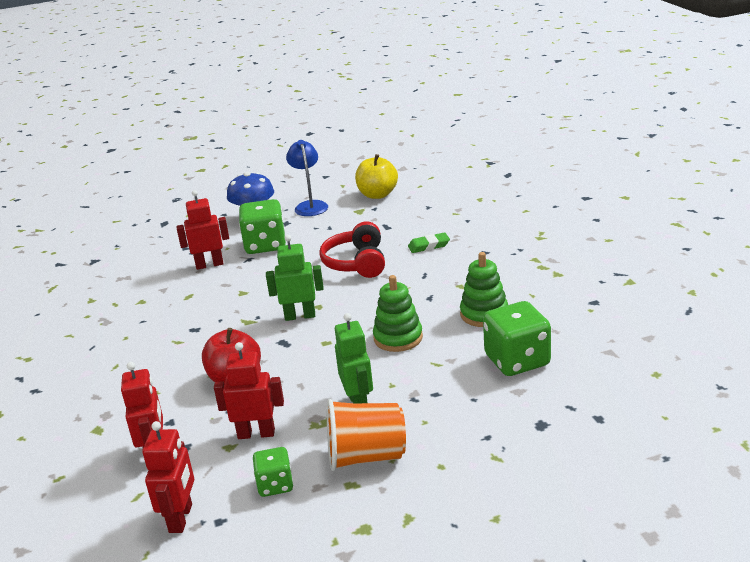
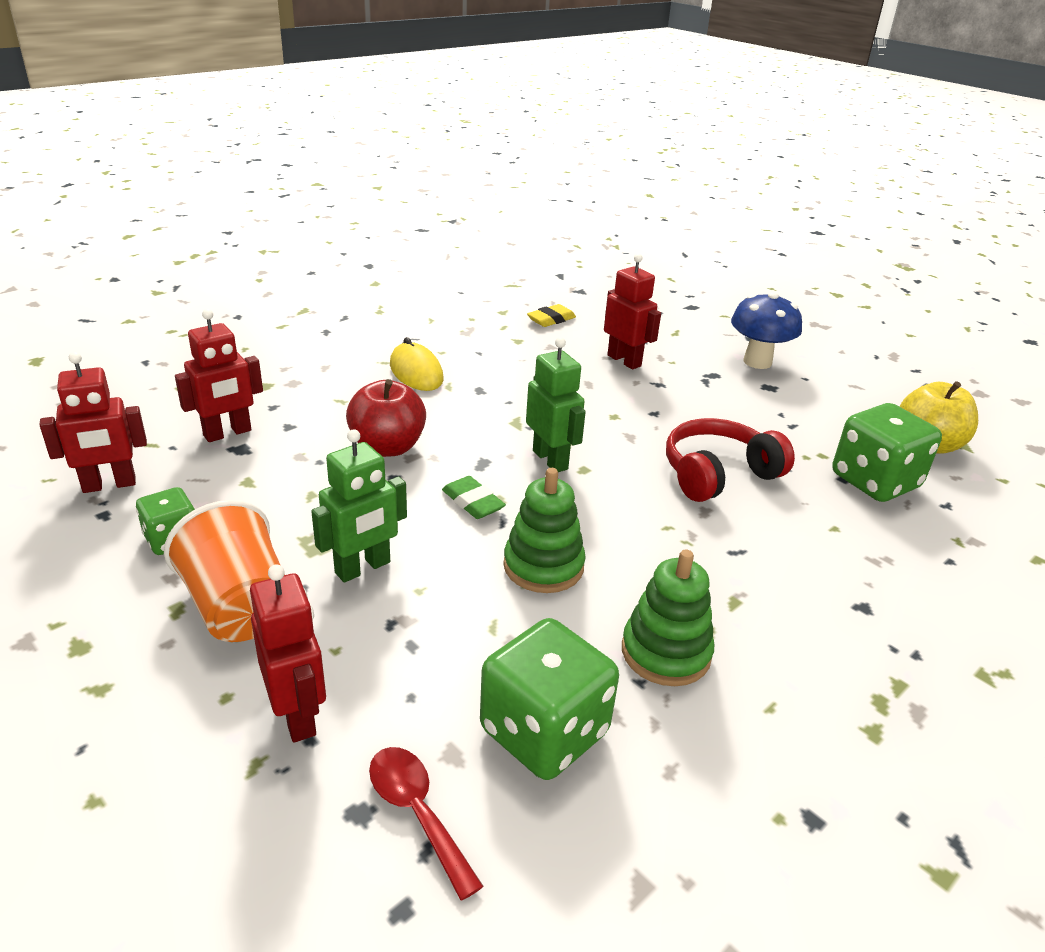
camera: 60 degrees right, 5 degrees up
(125, 281) = (551, 319): none -> yellow eraser
(145, 353) = (416, 372): none -> yellow mouse
(256, 433) = (277, 495): red robot -> red robot (298, 715)
(265, 245) = (701, 387): green dice -> green dice (874, 481)
(310, 205) = (834, 394): blue lamp -> none
(429, 246) = (827, 535): green eraser -> green eraser (473, 502)
(548, 406) = (417, 812): none -> red spoon

